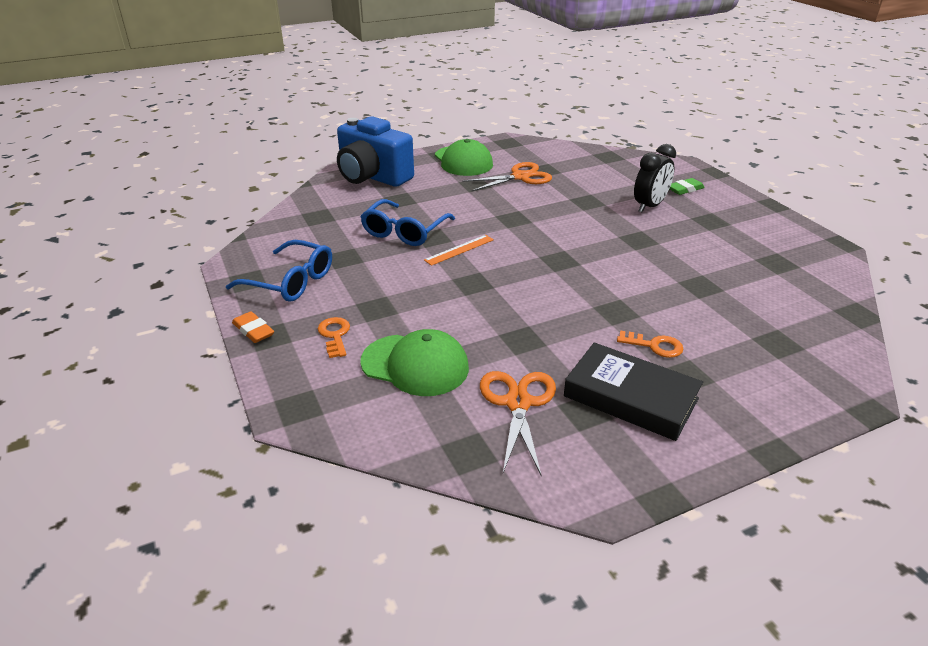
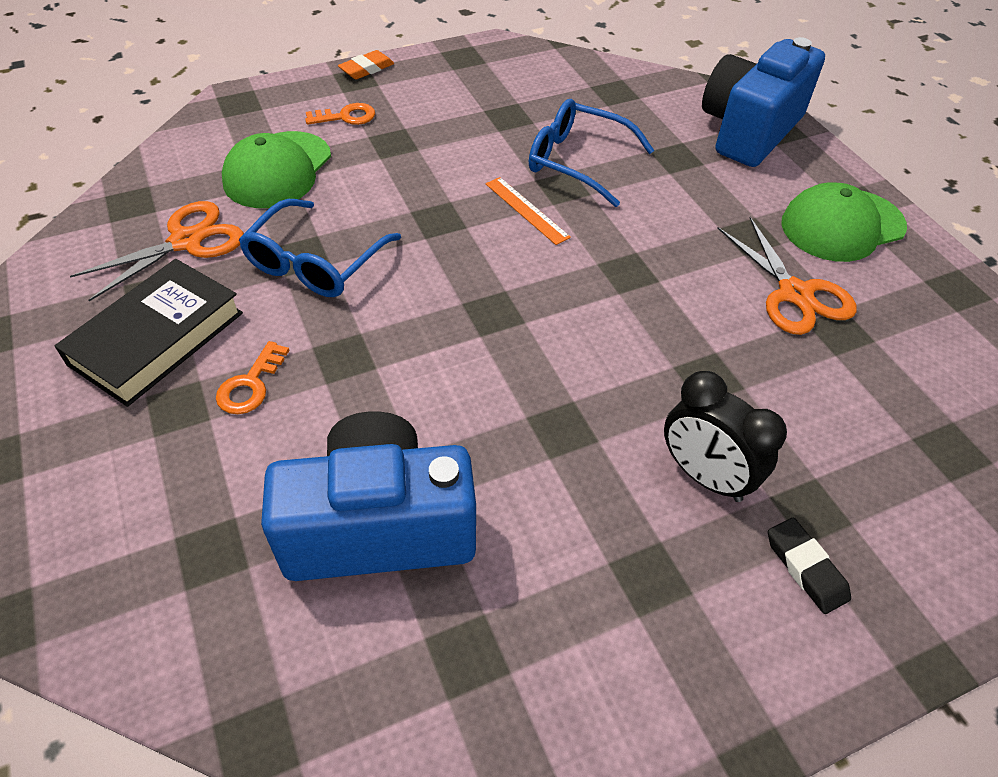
camera: 90 degrees right, 15 degrees up
(290, 281) = (457, 83): blue glasses -> blue glasses (315, 262)
(518, 403) = (186, 241): orange scissors -> orange scissors turned 45 degrees counterclockwise
(685, 189) = (806, 568): green eraser -> black eraser
(728, 289) = (379, 526): none -> blue camera

